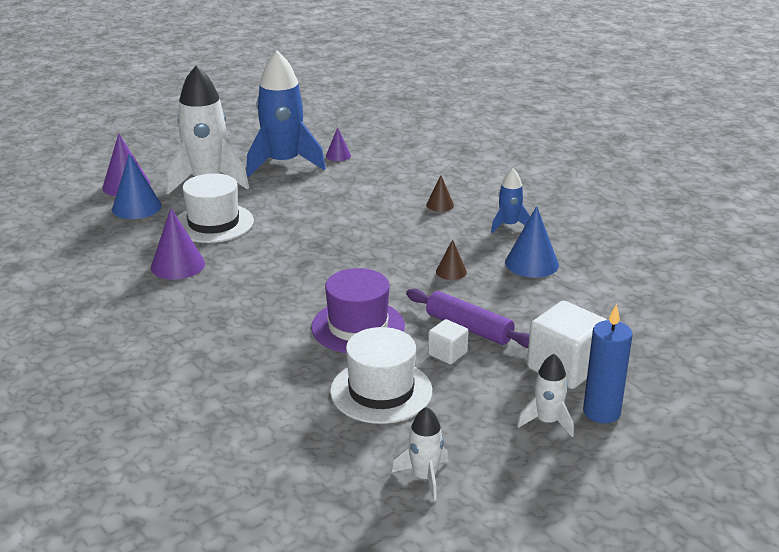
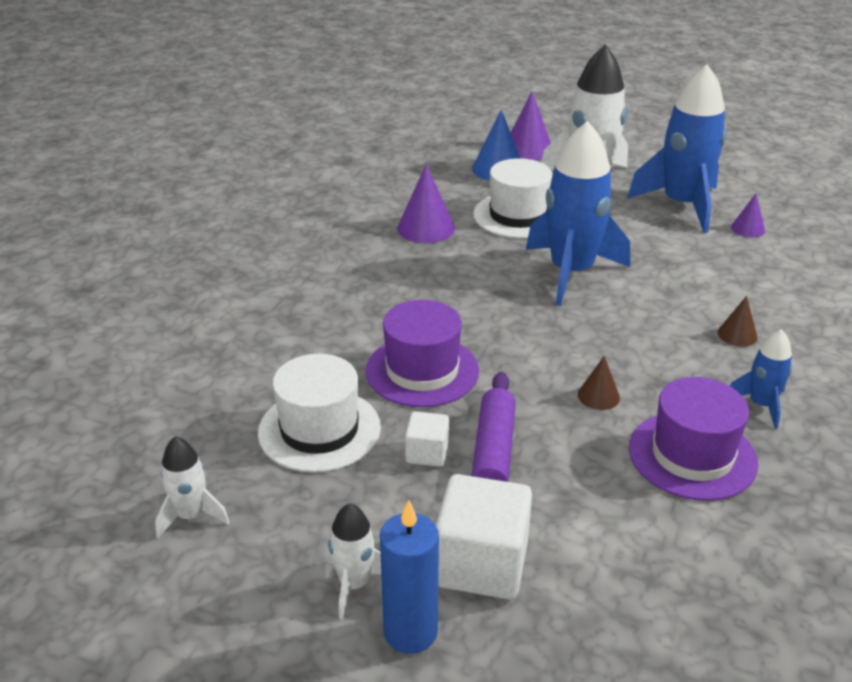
camera: 60 degrees right, 5 degrees up
(310, 230) = (571, 272): none -> blue rocket
(531, 263) = (692, 455): blue cone -> purple hat

